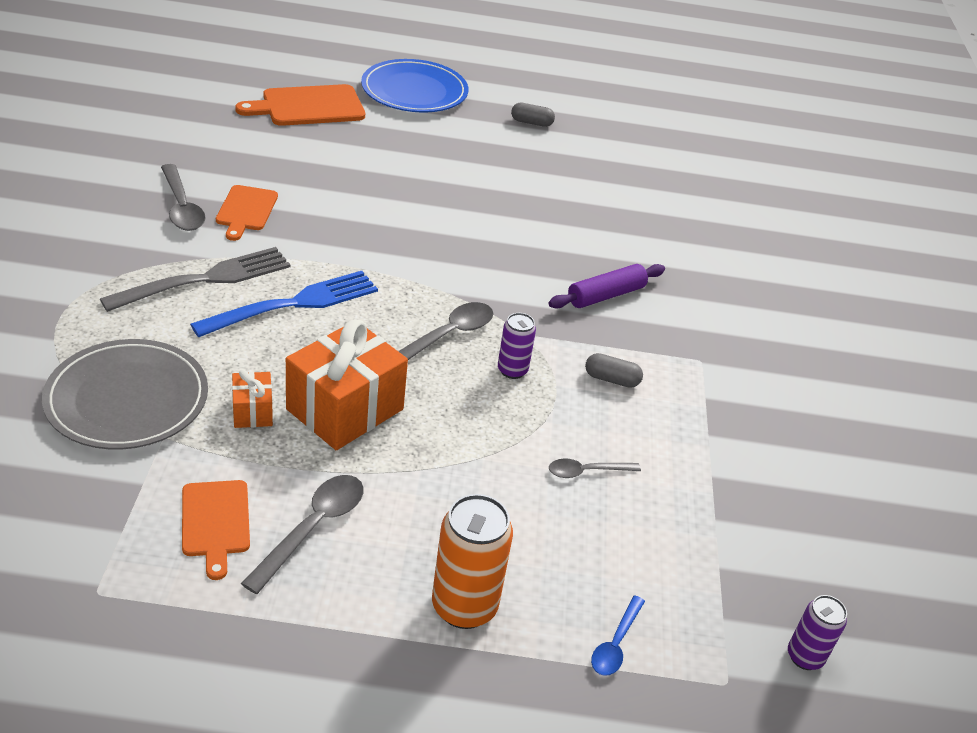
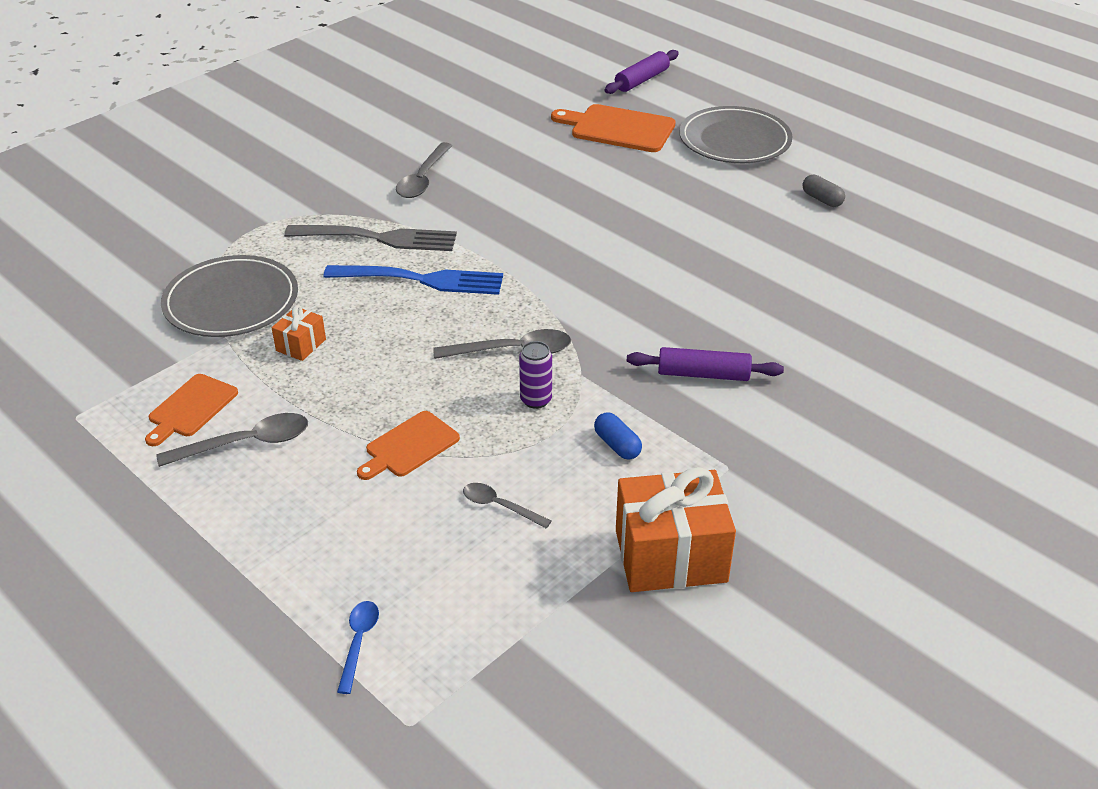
camera: 45 degrees right, 0 degrees up
(246, 210) = (468, 197): orange cutting board -> orange cutting board (409, 446)
(278, 56) = (641, 80): none -> purple rolling pin
(345, 409) = (367, 372): orange gift -> orange gift (670, 556)
(414, 91) = (734, 140): blue plate -> grey plate
(464, 606) = (282, 551): orange can -> none
(611, 379) = (617, 445): grey capsule -> blue capsule
(615, 644) = (359, 642): blue spoon -> blue spoon turned 120 degrees clockwise
(805, 657) = (504, 749): purple can -> none

